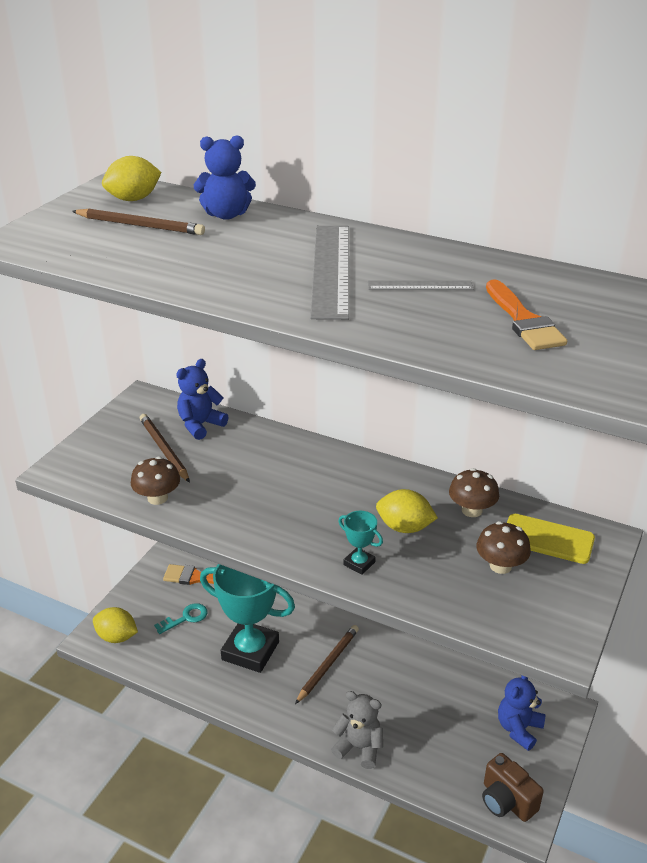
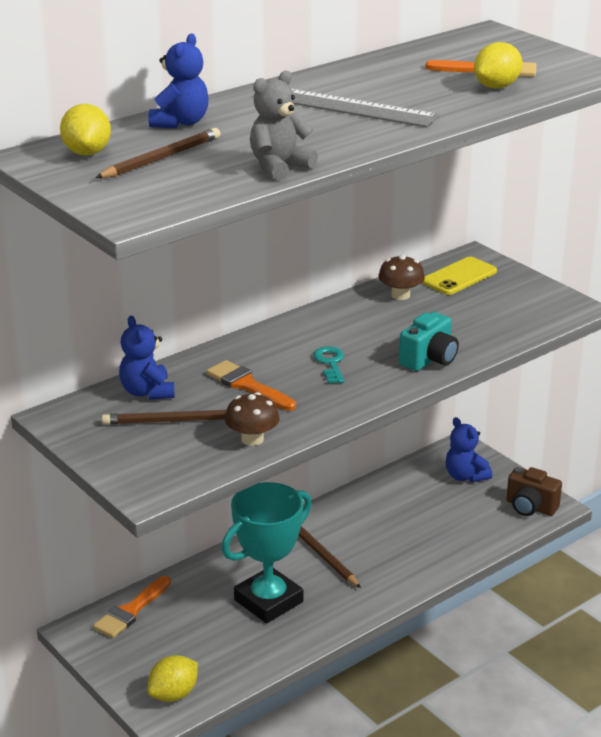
camera: 65 degrees left, 5 degrees down
(185, 618) = (186, 635): turquoise key -> turquoise key (330, 363)
(241, 470) = (247, 385): none -> orange brush
(359, 563) = (429, 359): turquoise trophy -> turquoise camera
(359, 747) = (432, 567): grey teddy bear -> grey teddy bear (279, 167)
(404, 527) = (399, 328): yellow lemon -> yellow lemon (496, 87)
(420, 285) = (404, 86): grey ruler -> none
(500, 566) = (475, 303): brown mushroom -> none
(506, 801) = (530, 507): brown camera -> brown camera turned 45 degrees clockwise

